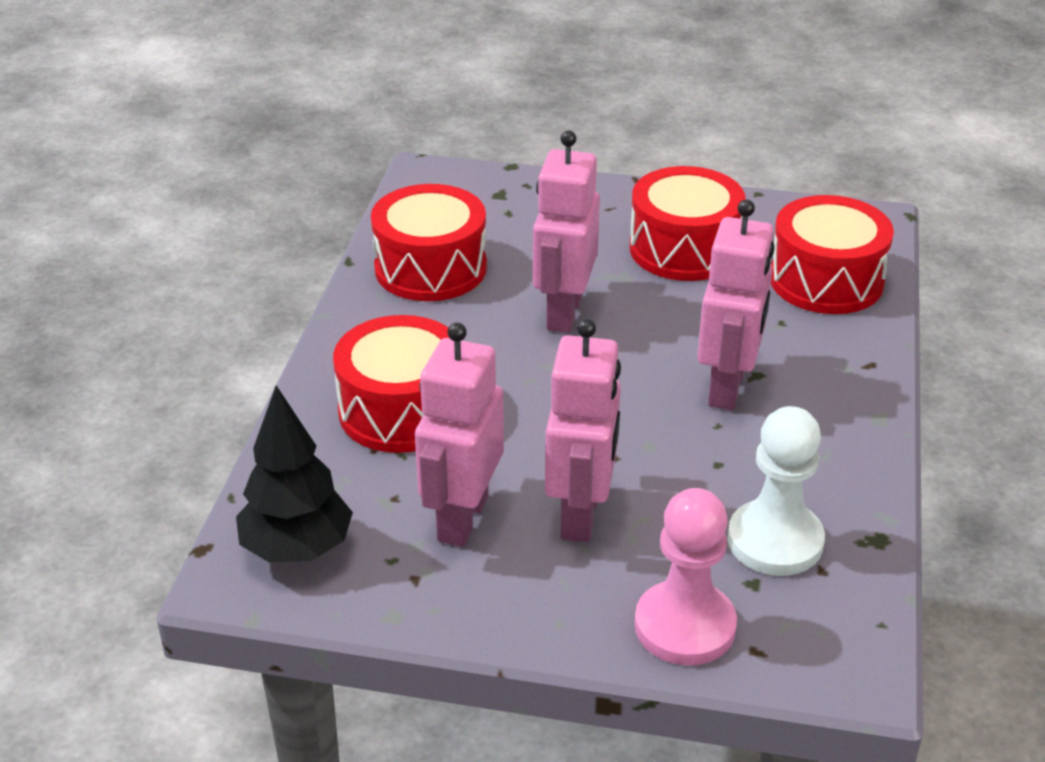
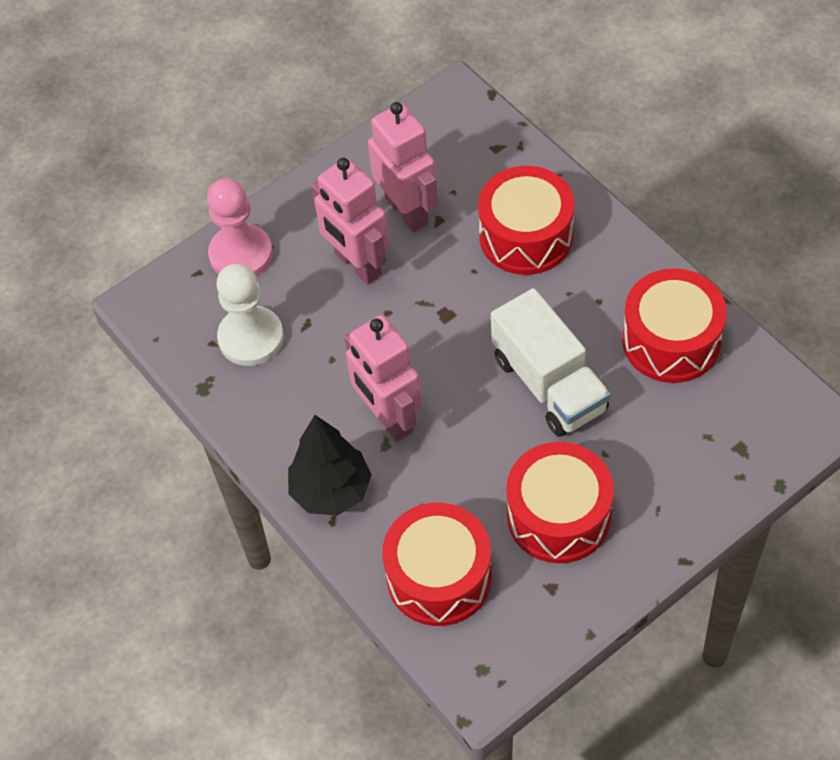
camera: 135 degrees right, 20 degrees up
(297, 549) = (452, 130): black tree -> black tree (331, 491)
(563, 312) = (549, 384): pink robot -> white truck

